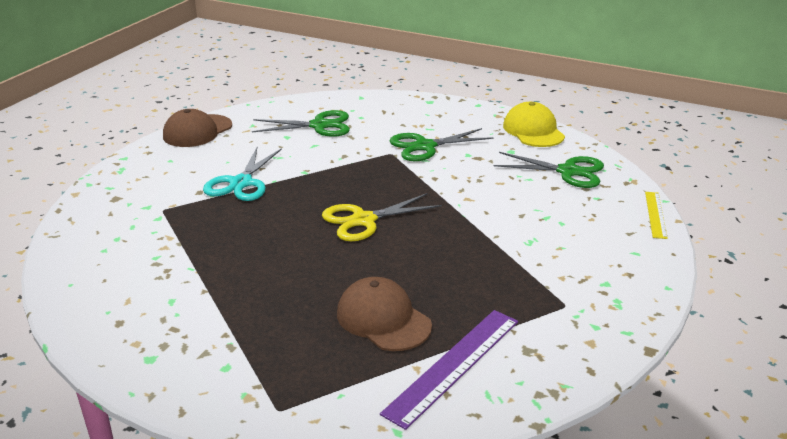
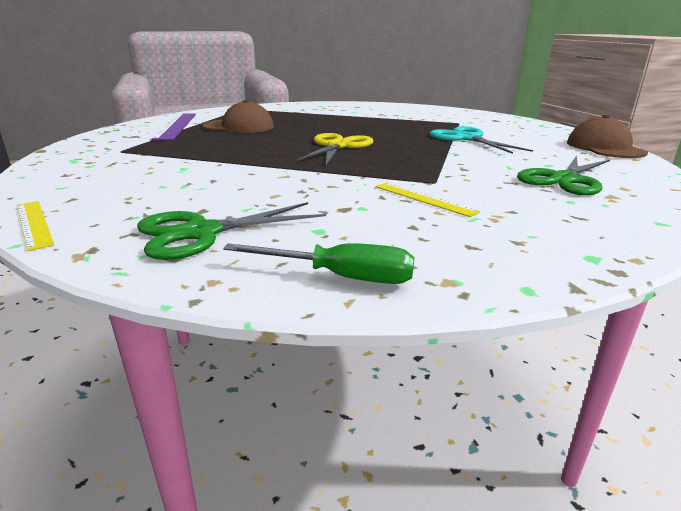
camera: 135 degrees right, 5 degrees down
(425, 146) = (424, 198): green scissors -> yellow ruler
(533, 131) = (340, 277): yellow cap -> green screwdriver

